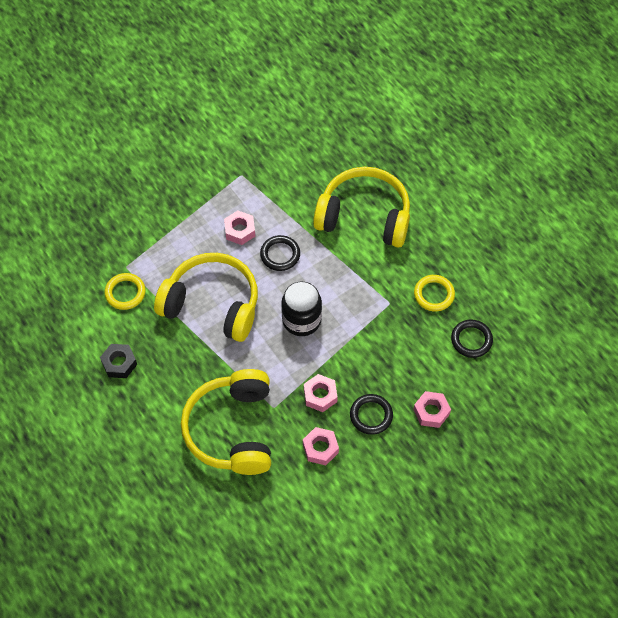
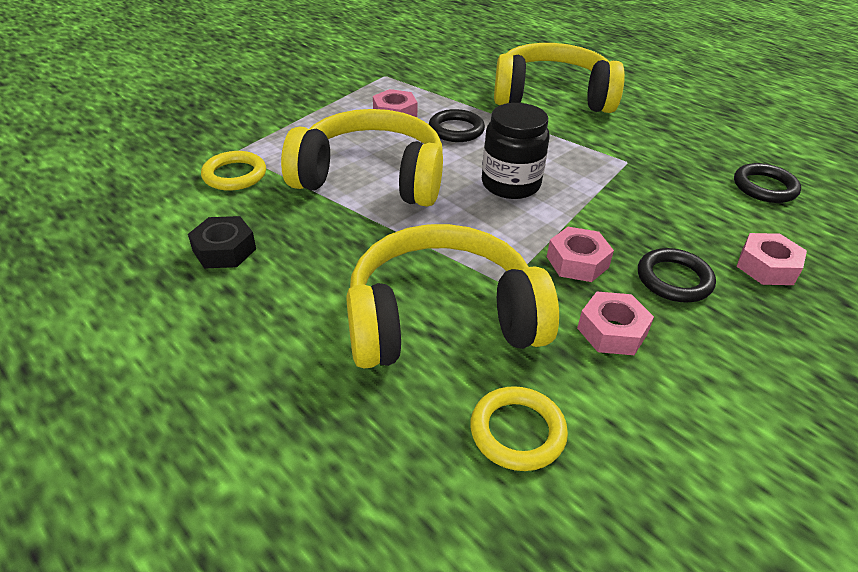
camera: 10 degrees left, 20 degrees down
(232, 429) = (442, 319): yellow headphones -> yellow headphones turned 90 degrees clockwise
(434, 294) = (682, 151): yellow ring -> yellow ring (517, 432)

